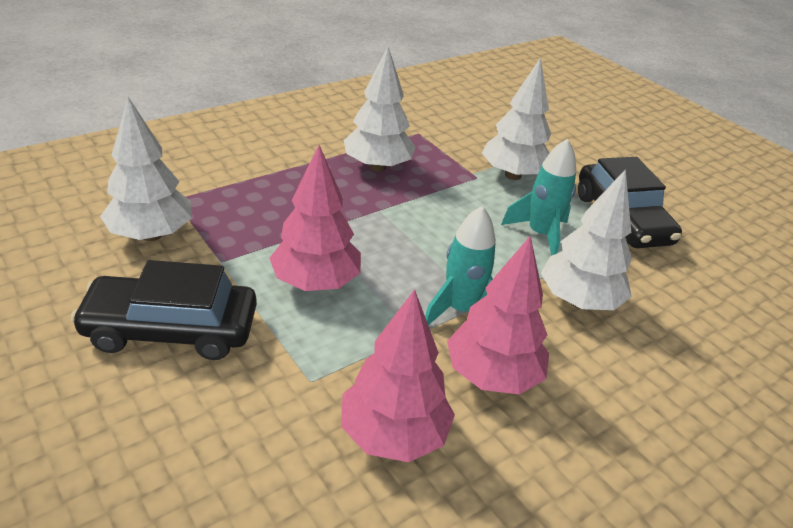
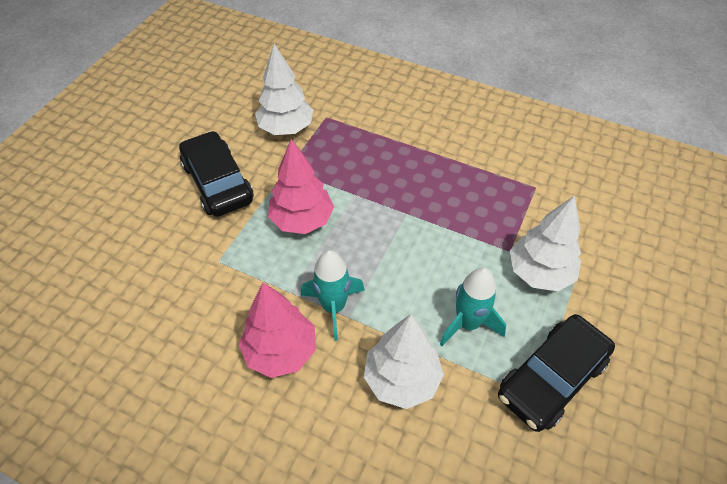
camera: 65 degrees right, 15 degrees up
(377, 167) = (460, 187): white tree -> none
(393, 435) = (200, 319): pink tree -> none

